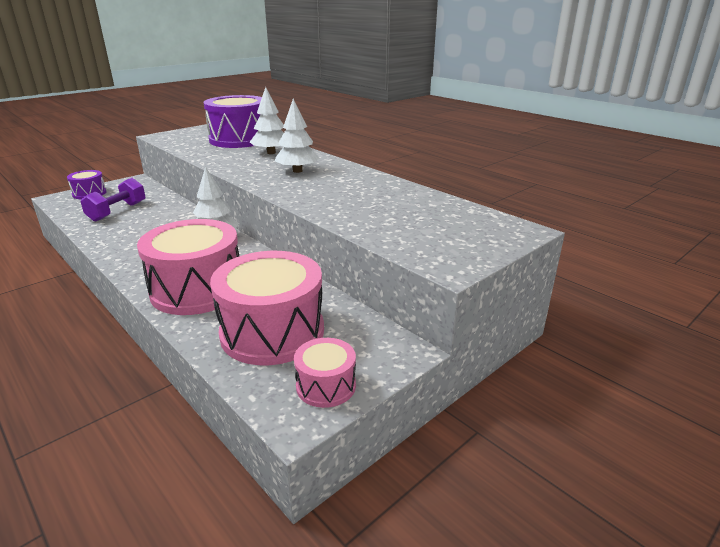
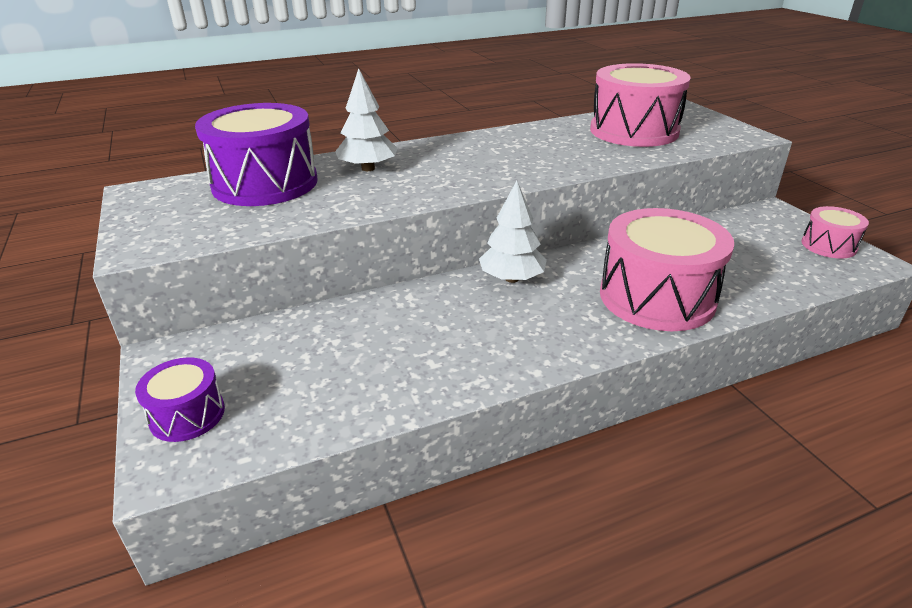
camera: 70 degrees left, 5 degrees up
(117, 212) = (336, 370): purple dumbbell -> none
(272, 332) = (749, 260): pink drum -> pink drum (634, 131)
(297, 171) = (466, 161): white tree -> none

